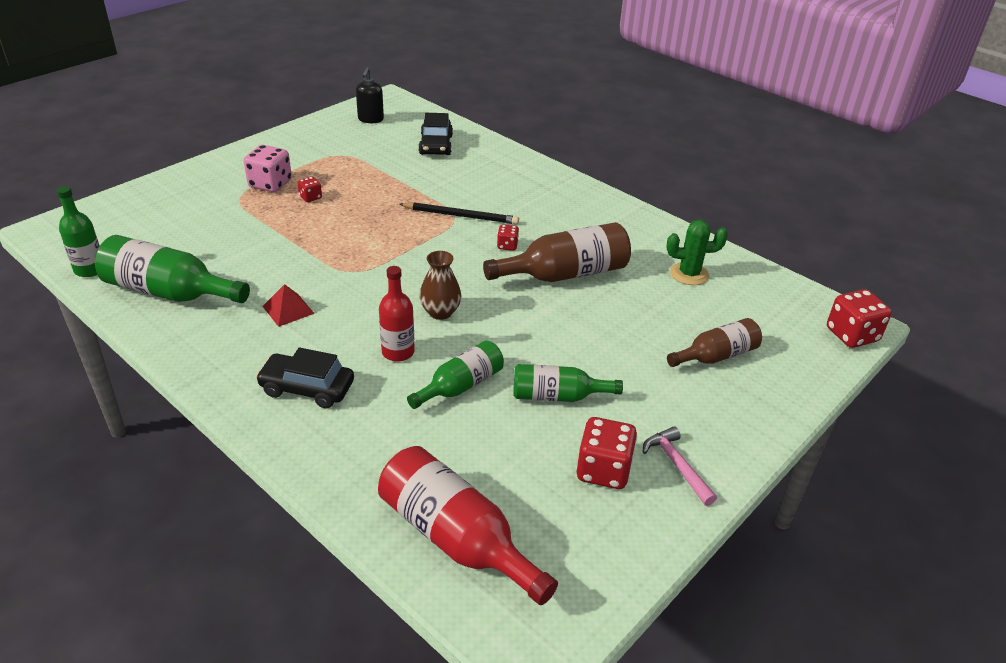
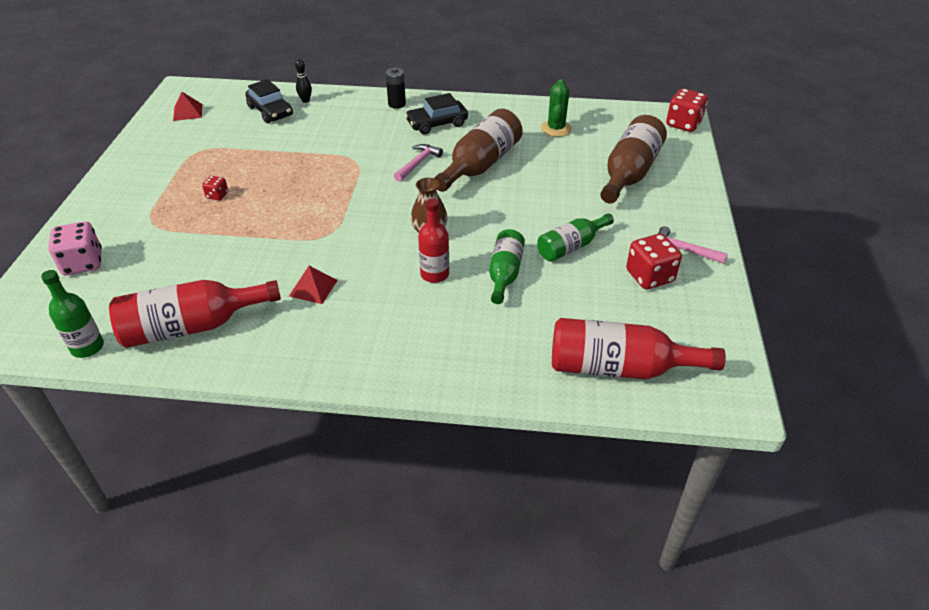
camera: 35 degrees left, 5 degrees up
(169, 292) = (192, 326): green bottle -> red bottle
(270, 184) = (166, 200): pink dice -> pink dice (83, 263)
(307, 388) = (402, 334): black car -> black car (437, 124)
(370, 119) = (187, 112): black soap dispenser -> red pyramid
(460, 216) = (357, 157): black pencil -> none
(476, 147) = (305, 100): none -> black bowling pin
(507, 246) = (418, 163): red dice -> pink hammer
(554, 183) = (397, 104): none -> black battery
(689, 274) = (556, 128): green cactus -> green cactus turned 45 degrees counterclockwise
(716, 356) = (629, 173): brown bottle -> brown bottle, size x1.60

